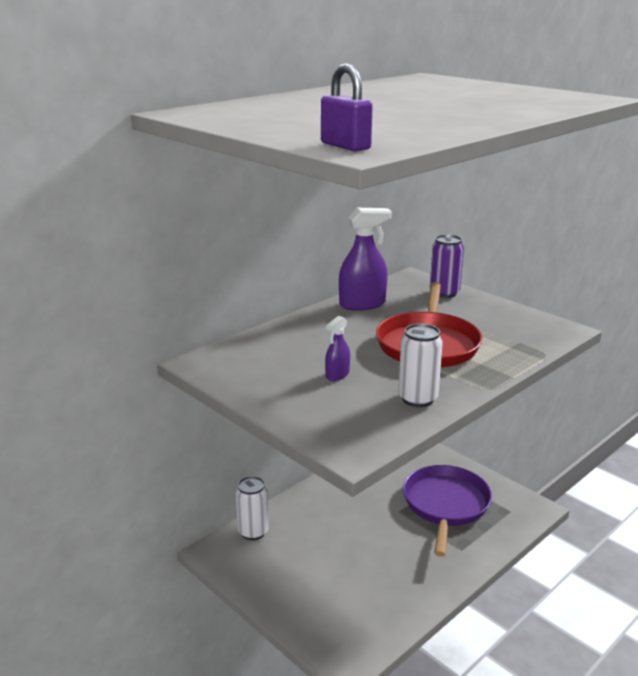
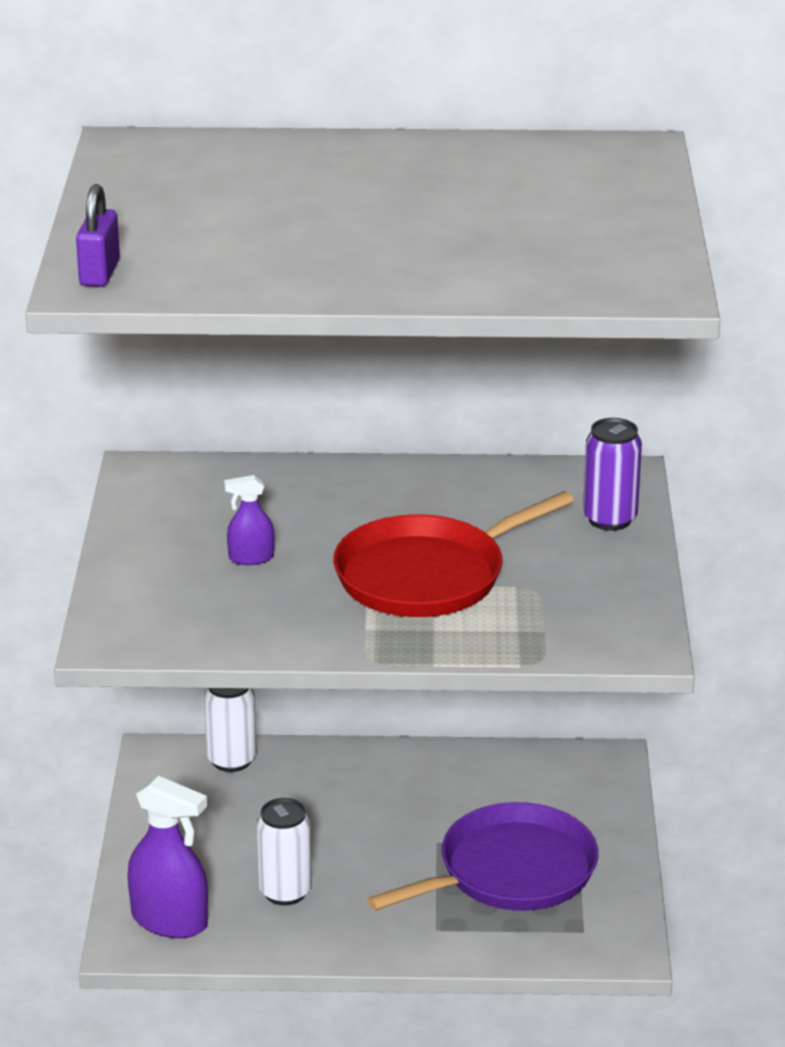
camera: 45 degrees right, 5 degrees up
(362, 304) = (467, 483): purple spray bottle -> purple spray bottle (170, 921)
(417, 399) = (275, 628): white can -> white can (285, 892)

